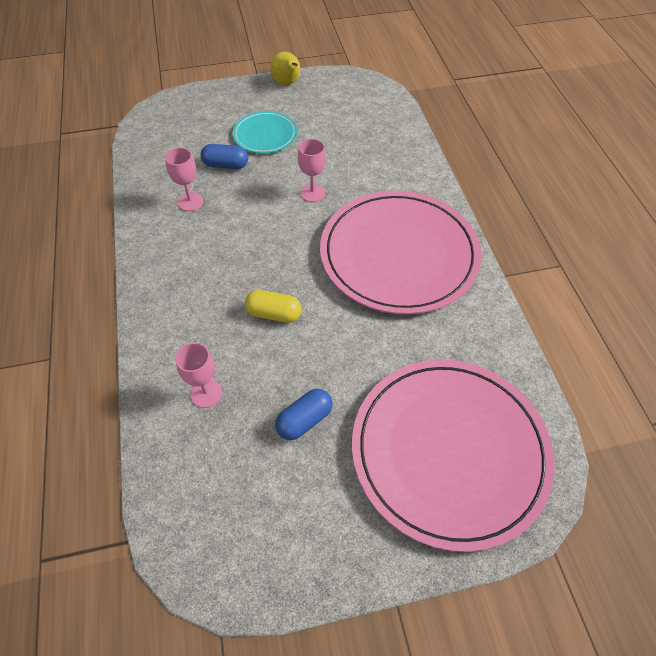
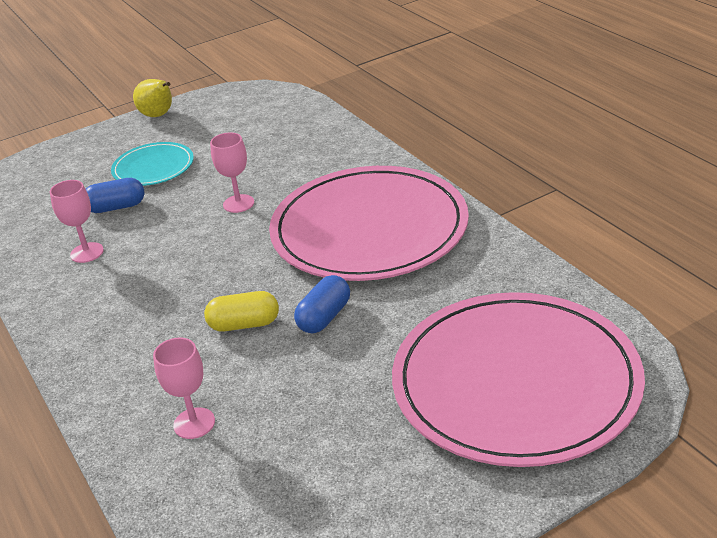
camera: 15 degrees left, 20 degrees down
(304, 420) = (330, 409): blue capsule -> blue capsule (324, 317)

